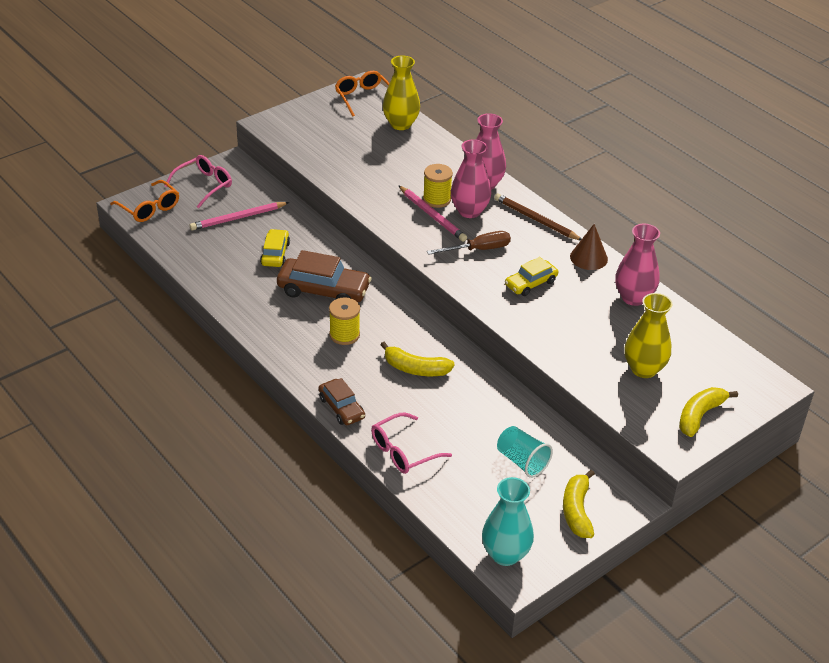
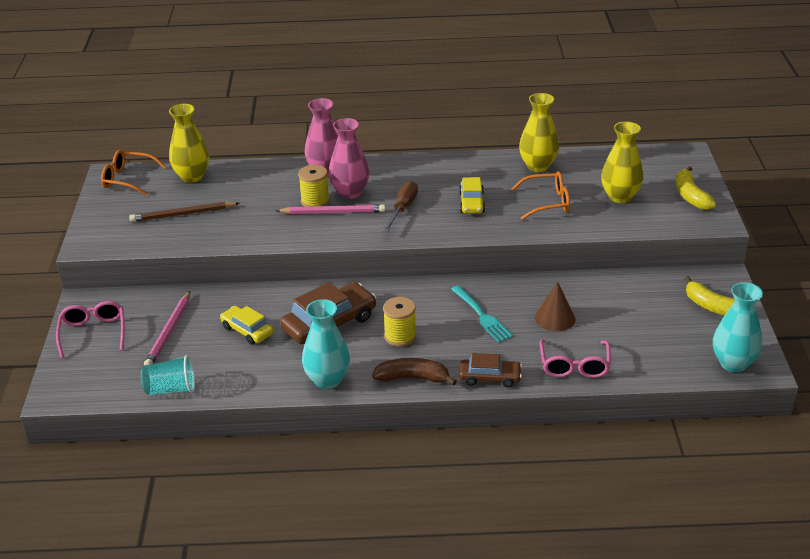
camera: 50 degrees left, 5 degrees down
(149, 208) = (80, 382): orange glasses -> orange glasses (547, 202)
(258, 322) = (327, 380): none -> turquoise vase
(301, 365) = (413, 378): none -> brown banana
(415, 369) = (482, 316): yellow banana -> turquoise fork
(522, 461) = (639, 309): turquoise cup -> turquoise cup (171, 389)
(535, 220) = (399, 167): brown pencil -> brown pencil (183, 214)
(588, 258) = (471, 164): brown cone -> brown cone (555, 318)
(633, 297) = (538, 166): pink vase -> yellow vase

